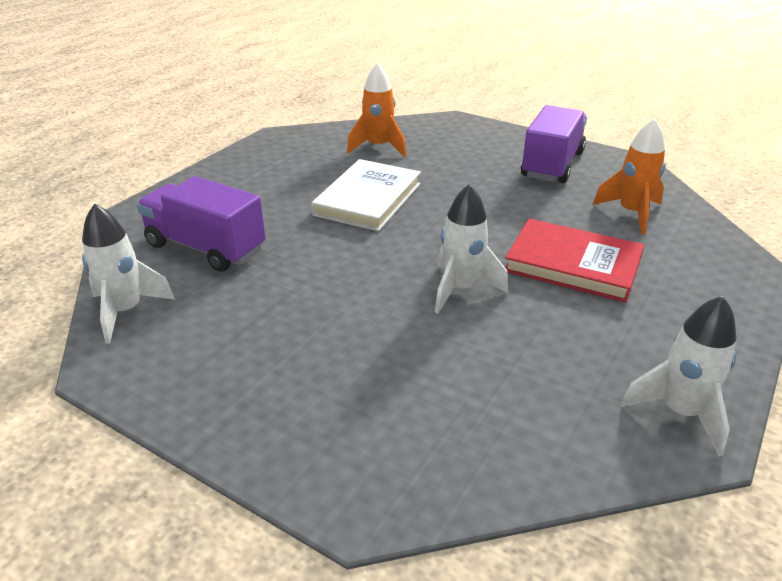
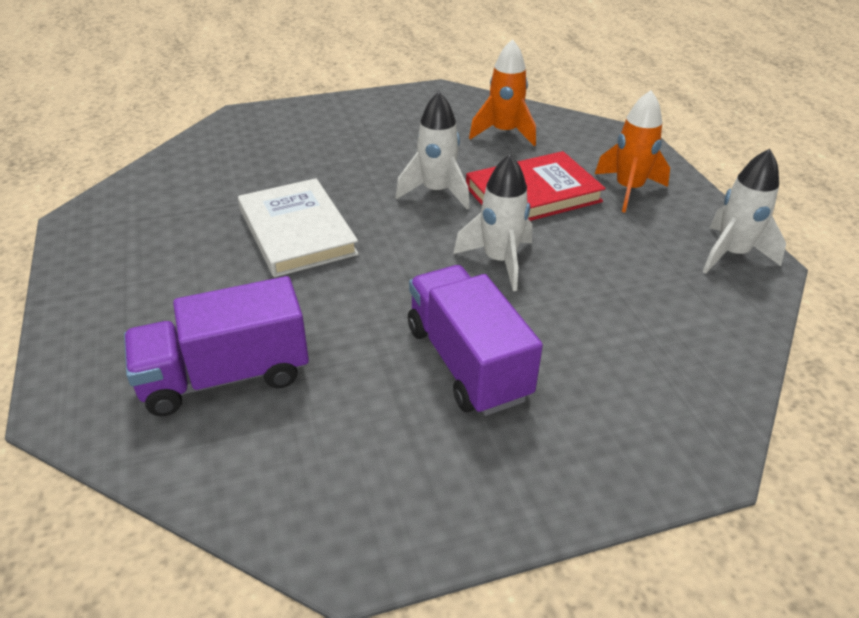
camera: 50 degrees left, 5 degrees up
(126, 311) = (265, 494): white rocket -> white rocket (436, 192)
(378, 147) = (215, 177): orange rocket -> orange rocket (628, 190)
(552, 165) = (391, 120): purple truck -> purple truck (467, 362)

